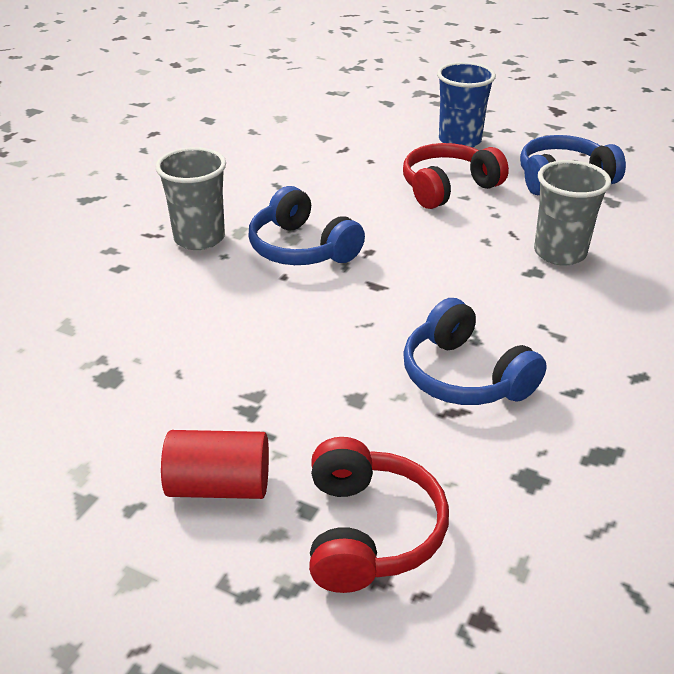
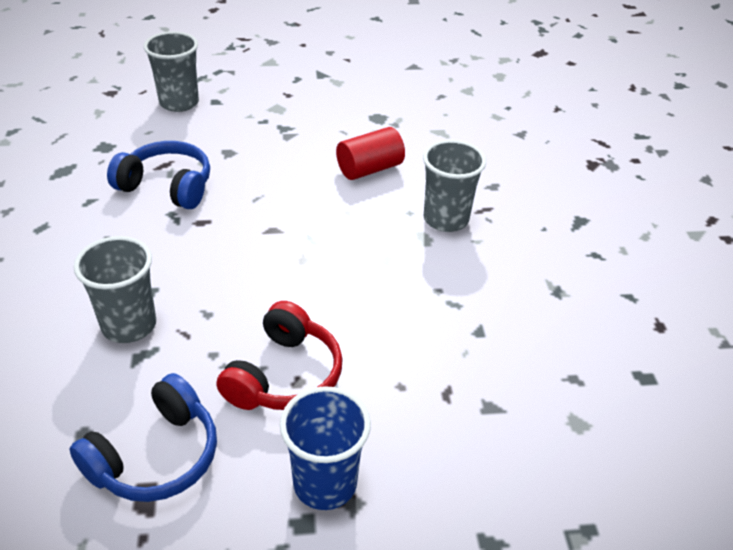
camera: 145 degrees right, 5 degrees up
(219, 486) = (266, 96): red cylinder -> red cylinder (369, 169)
(301, 248) = (359, 241): blue headphones -> none
(369, 531) = (179, 103): red headphones -> grey cup

